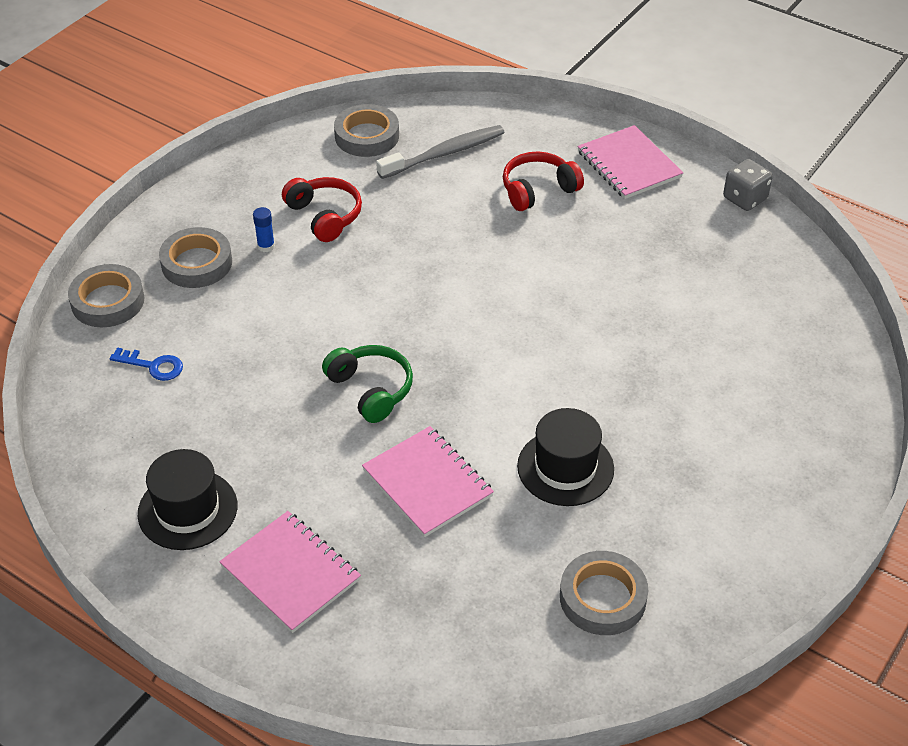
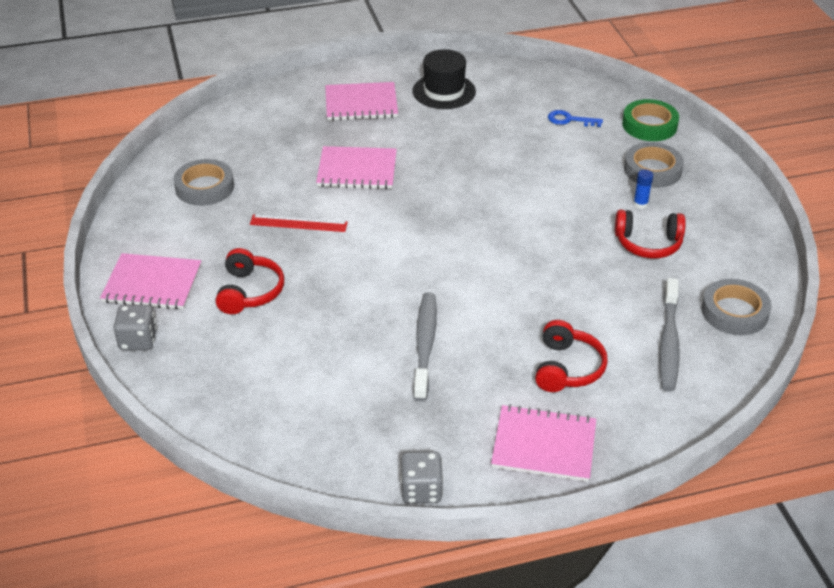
camera: 130 degrees right, 5 degrees down
(108, 301) = (649, 125): grey tape -> green tape
(153, 366) = (569, 120): blue key -> blue key turned 45 degrees clockwise
(371, 389) = (453, 184): green headphones -> none
(565, 467) = (298, 223): black hat -> red ruler
(612, 277) = (425, 345): none -> grey toothbrush
(695, 432) = (249, 292): none -> red headphones
(777, 513) = (152, 284): none -> pink notebook
(844, 462) = (138, 340): none -> grey dice

